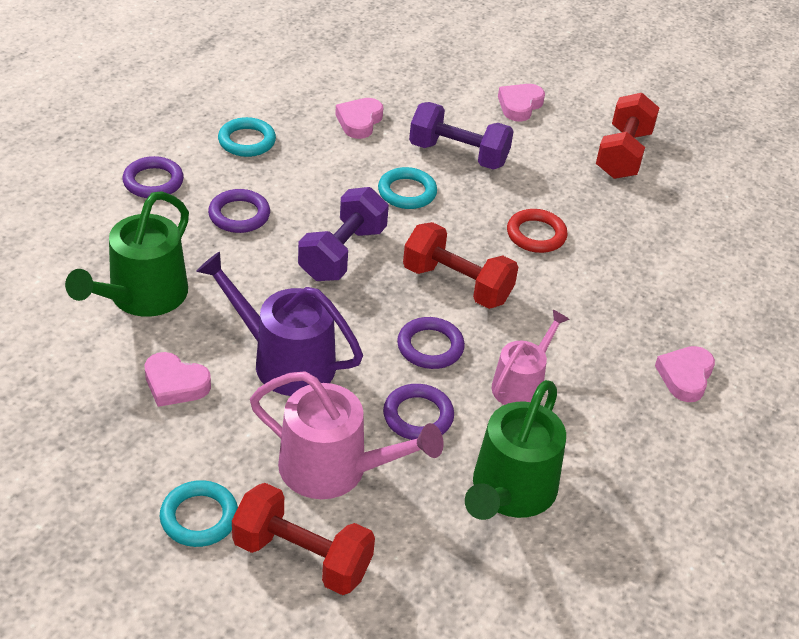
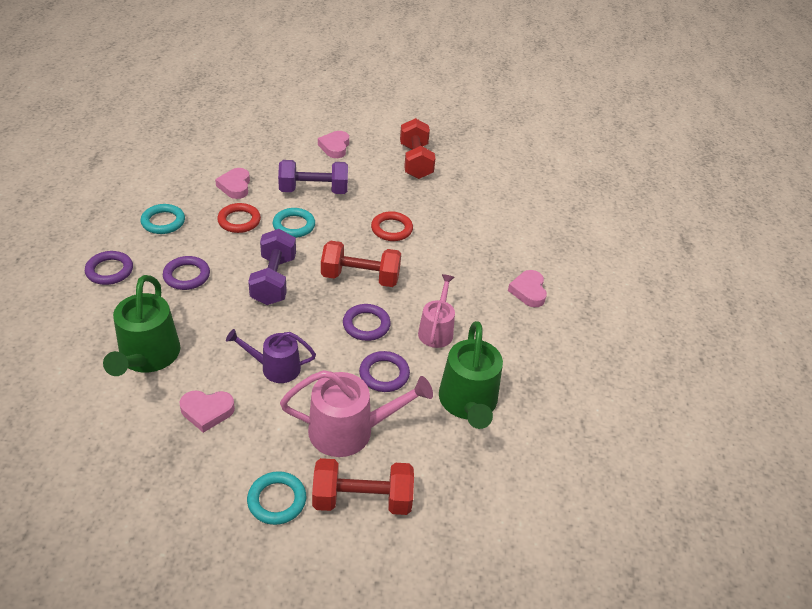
camera: 25 degrees left, 0 degrees up
(285, 361) = (275, 368): purple watering can -> purple watering can, size x0.64
(340, 166) = (239, 221): none -> red ring

